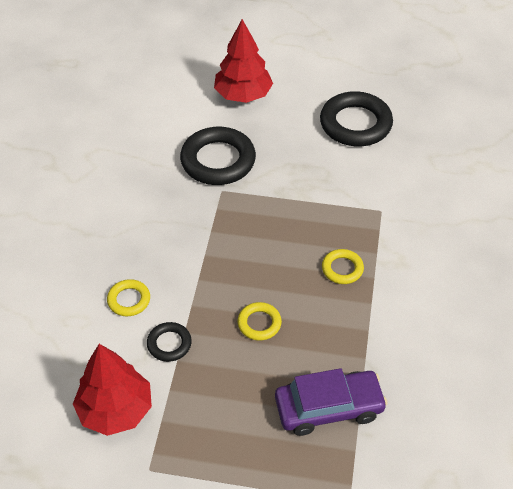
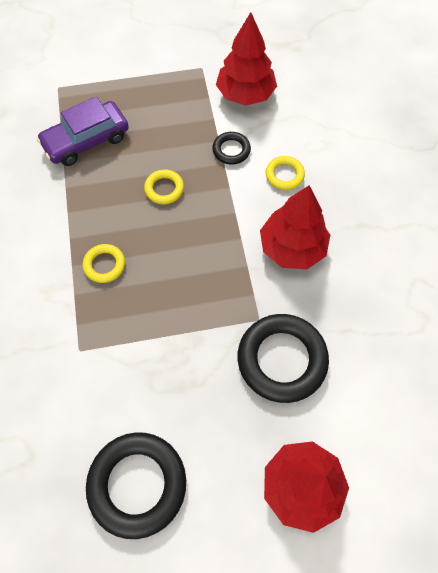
camera: 160 degrees right, 15 degrees up
(162, 233) = (292, 247): none -> red tree

